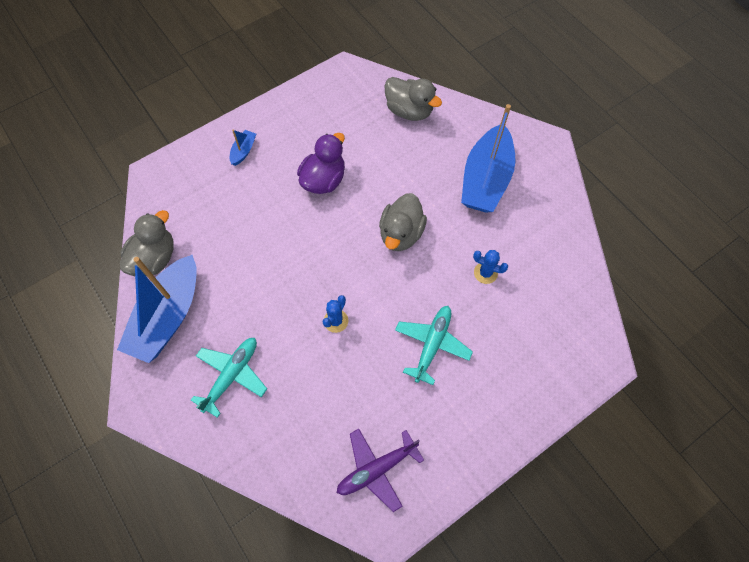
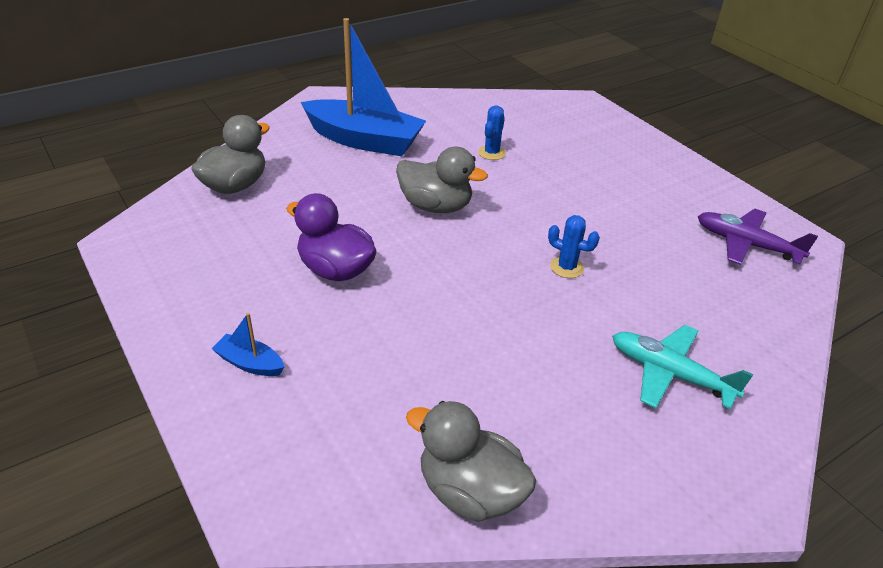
camera: 90 degrees left, 25 degrees down
(168, 317) = (586, 462): blue boat -> none
(376, 469) = (746, 244): purple plane -> purple plane turned 150 degrees clockwise
(432, 344) = (586, 195): turquoise plane -> none

